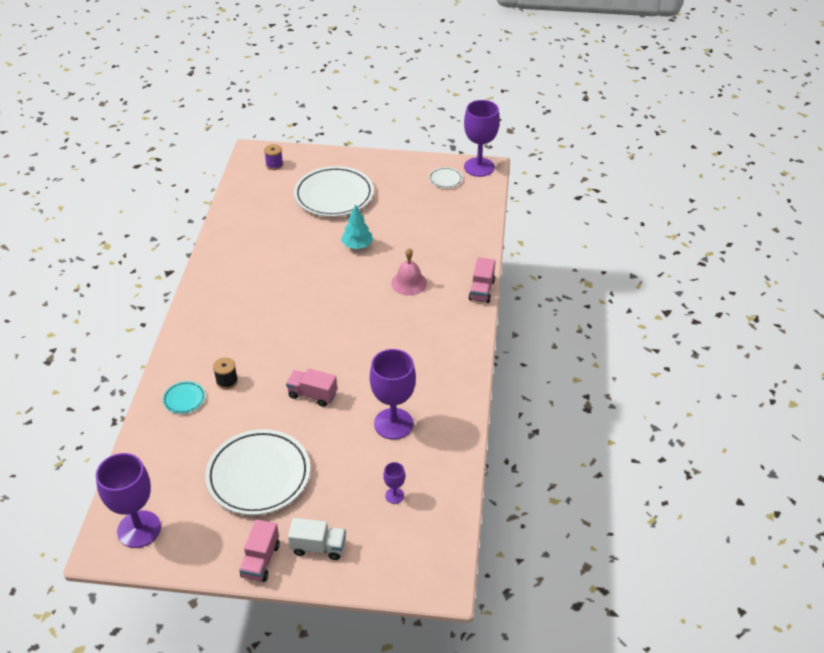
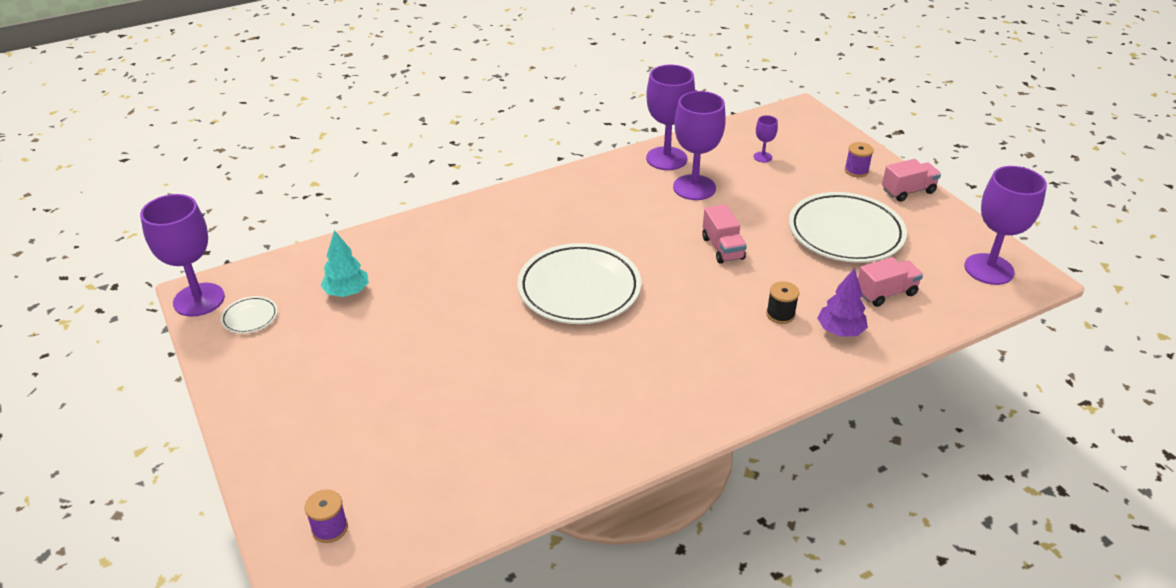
camera: 125 degrees left, 5 degrees down
(184, 399) = (840, 331): turquoise plate -> purple tree
(318, 547) = (856, 171): white truck -> purple spool
(334, 195) = (366, 408): white plate -> white plate (579, 289)
(357, 245) = (461, 330): turquoise tree -> turquoise tree (347, 292)
(409, 283) = (492, 259): pink bell -> none
(446, 431) = (666, 158): none -> purple goblet
(481, 290) = (457, 207): pink truck -> pink truck (886, 293)

